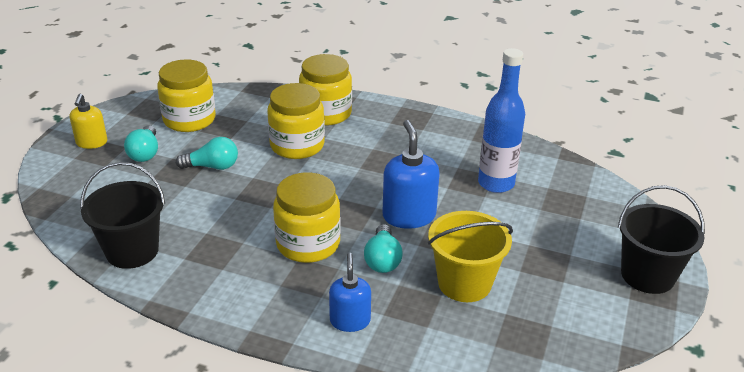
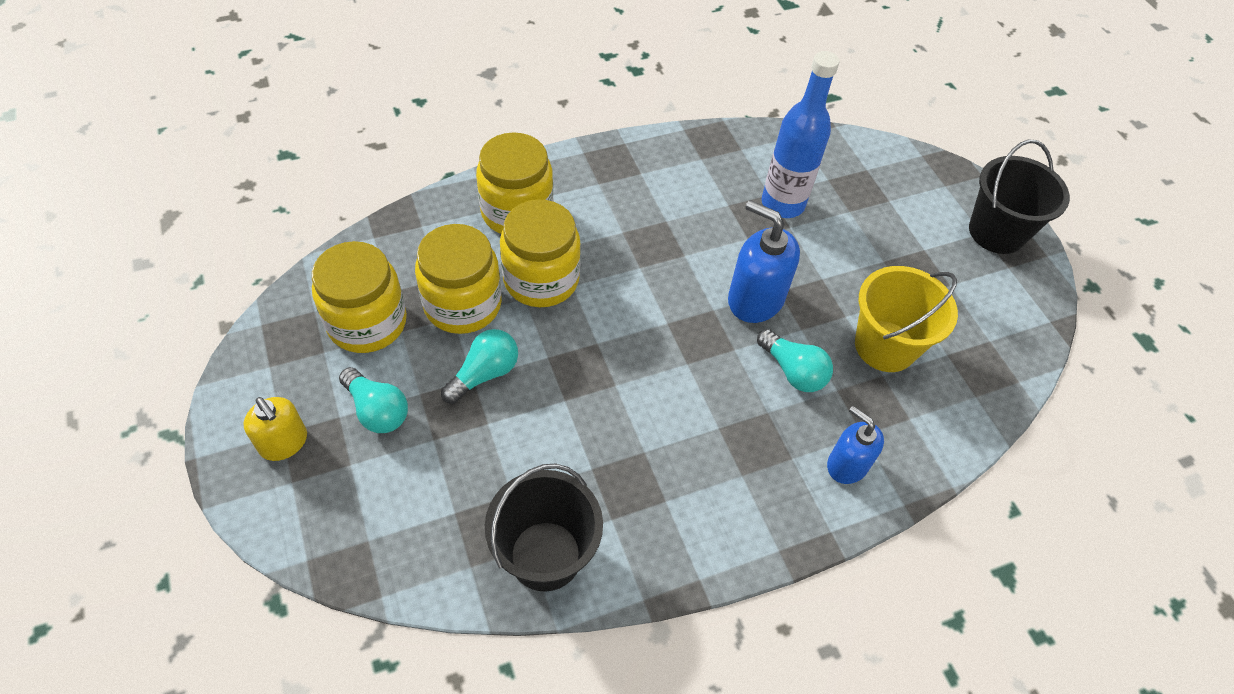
camera: 45 degrees left, 20 degrees up
(308, 244) = (707, 404): yellow jar -> yellow jar (463, 304)

